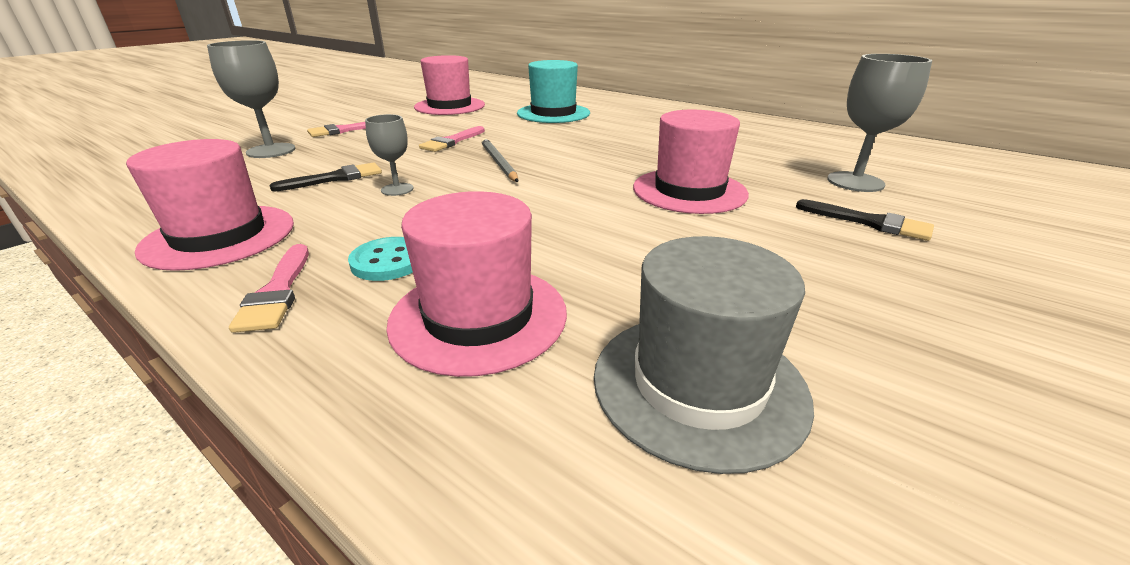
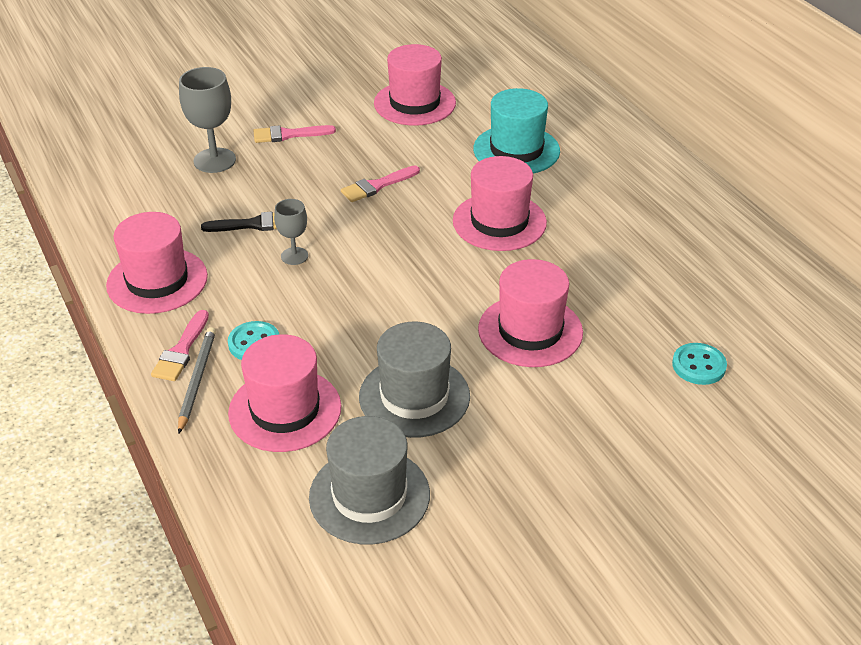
camera: 25 degrees right, 10 degrees up
(498, 162) = (398, 237): grey pencil -> grey pencil (197, 380)
(581, 142) = (499, 222): none -> pink hat
(636, 261) = (414, 396): none -> grey hat
(855, 182) = (698, 365): grey goblet -> turquoise button
(869, 222) = (637, 417): black brush -> none

